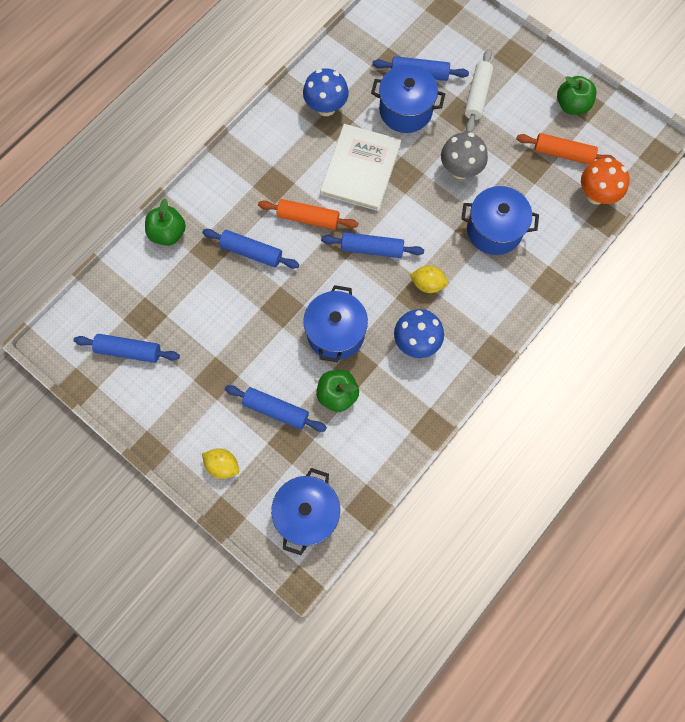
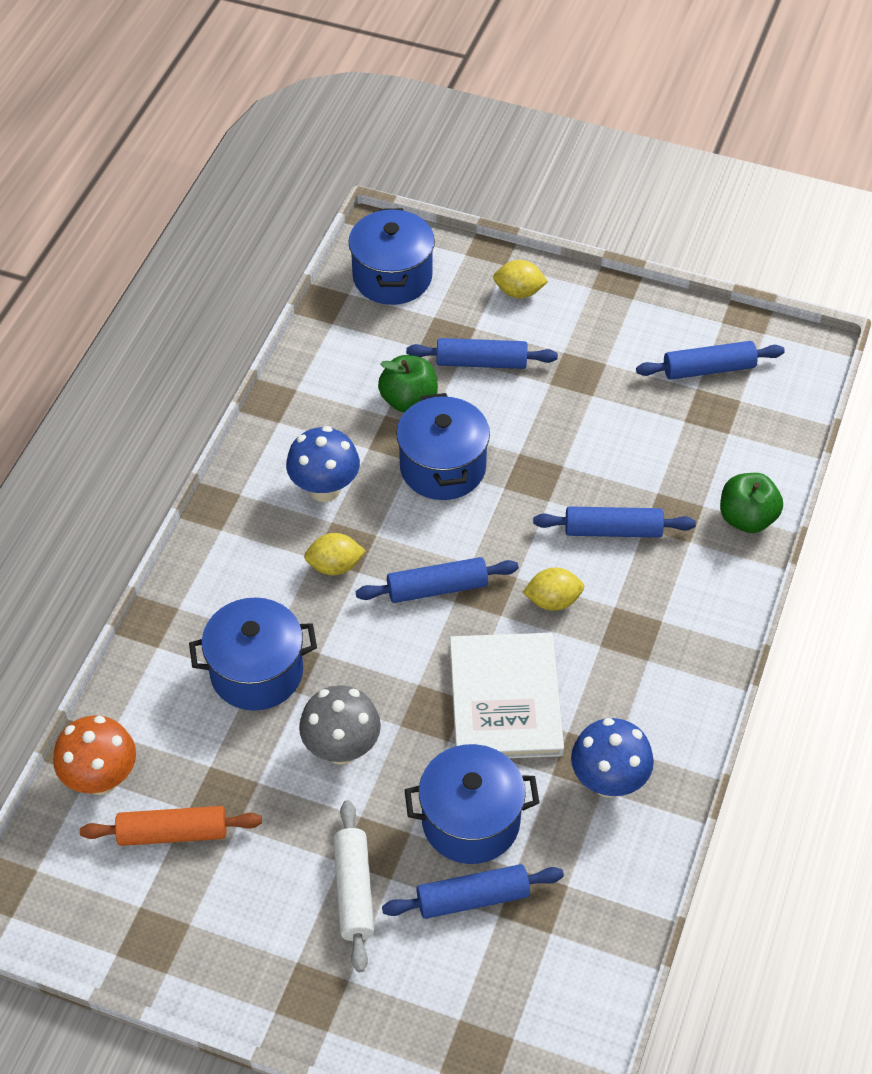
camera: 160 degrees right, 20 degrees down
(308, 218) = (553, 601): orange rolling pin -> yellow lemon
(572, 105) = (176, 929): green apple -> none

